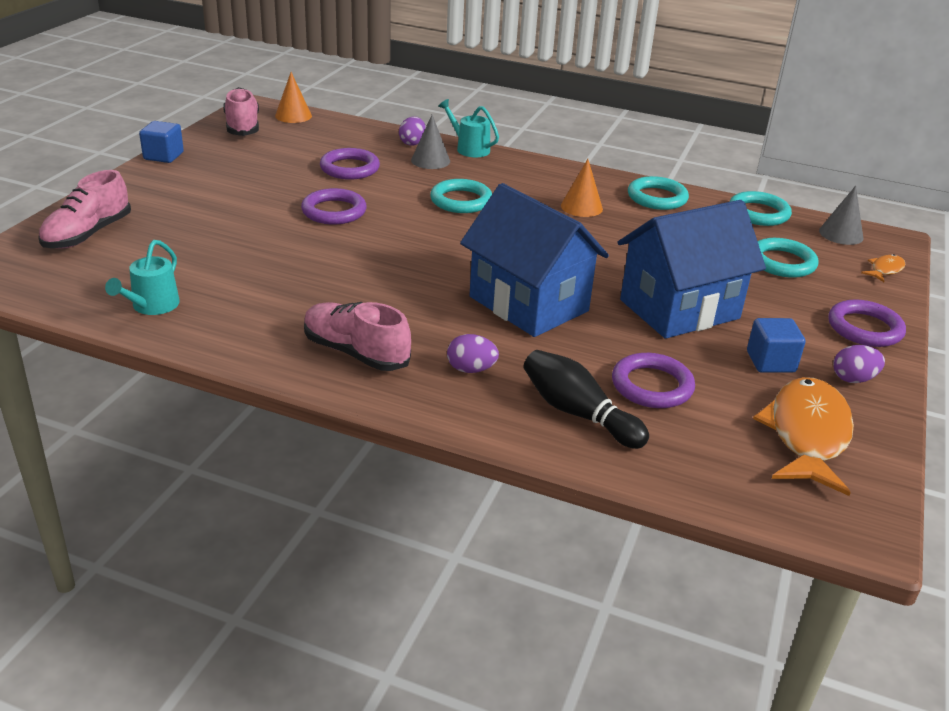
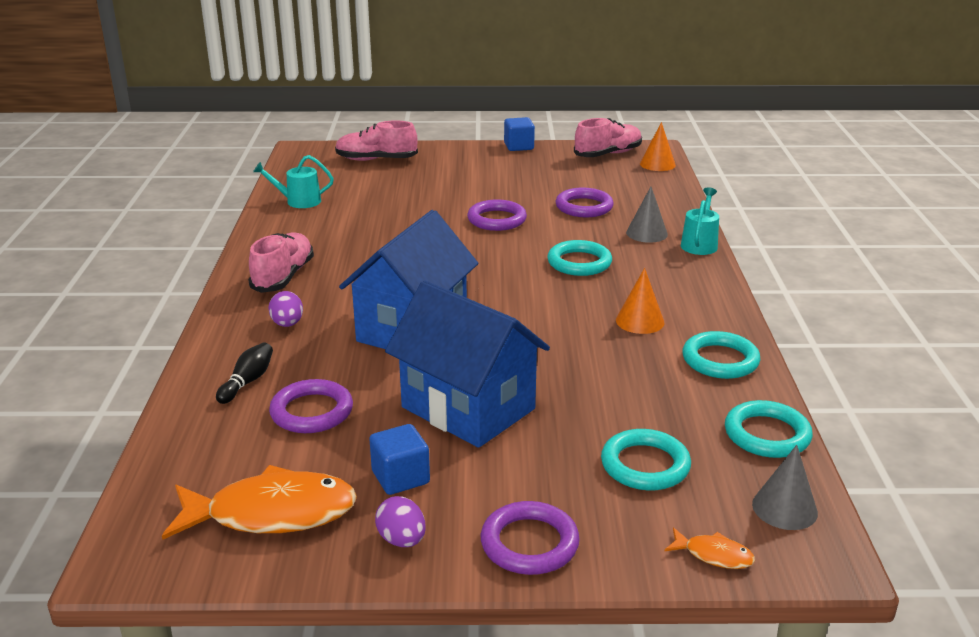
camera: 70 degrees right, 5 degrees down
(412, 143) = (674, 218): purple egg -> none
(578, 413) = (247, 382): black bowling pin -> black bowling pin, size x0.63

